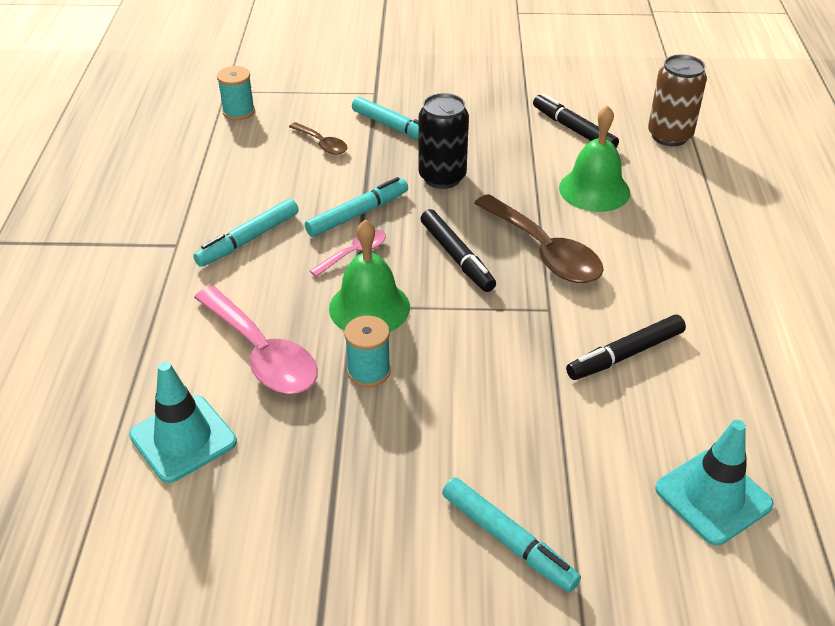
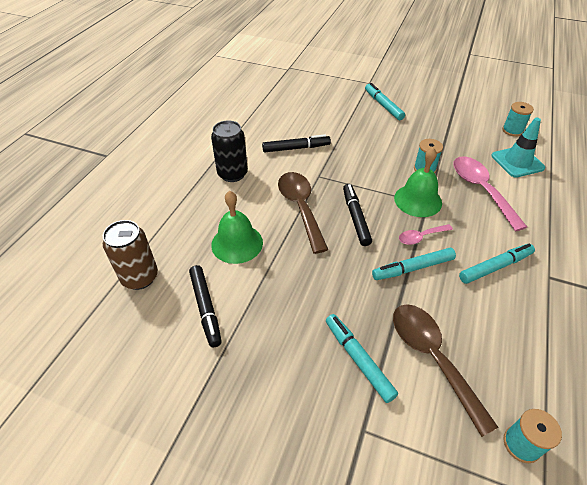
camera: 160 degrees left, 5 degrees up
(177, 538) = (512, 130): none -> turquoise spool
(322, 144) = (432, 358): brown spoon -> brown spoon, size x1.92
(442, 177) = (339, 286): black can -> black can (232, 174)
(713, 497) = (301, 100): turquoise traffic cone -> none

